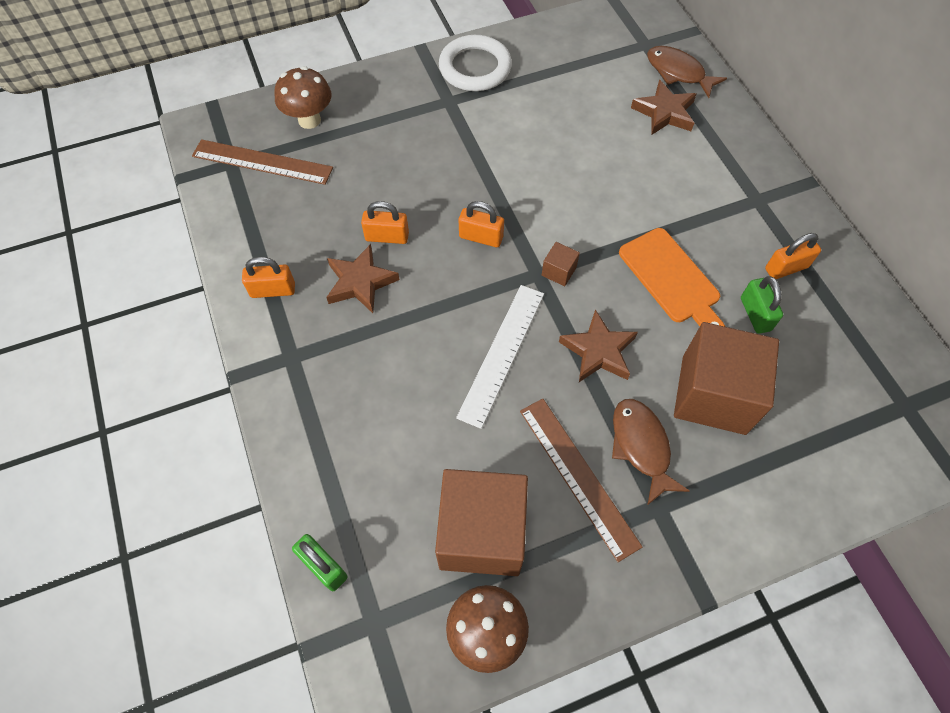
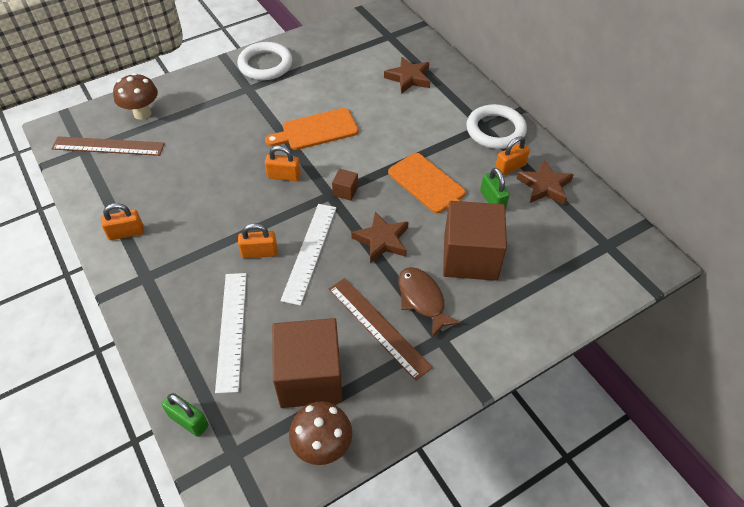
camera: 10 degrees left, 10 degrees down
(360, 282) = (195, 218): brown star -> brown star (544, 186)
(387, 237) = (212, 185): orange padlock -> orange padlock (259, 252)
(390, 448) = (231, 330): none -> white ruler
(530, 175) = (316, 130): none -> orange cutting board
(678, 72) = (415, 51): brown fish -> none
(773, 208) = (495, 130): none -> white ring

